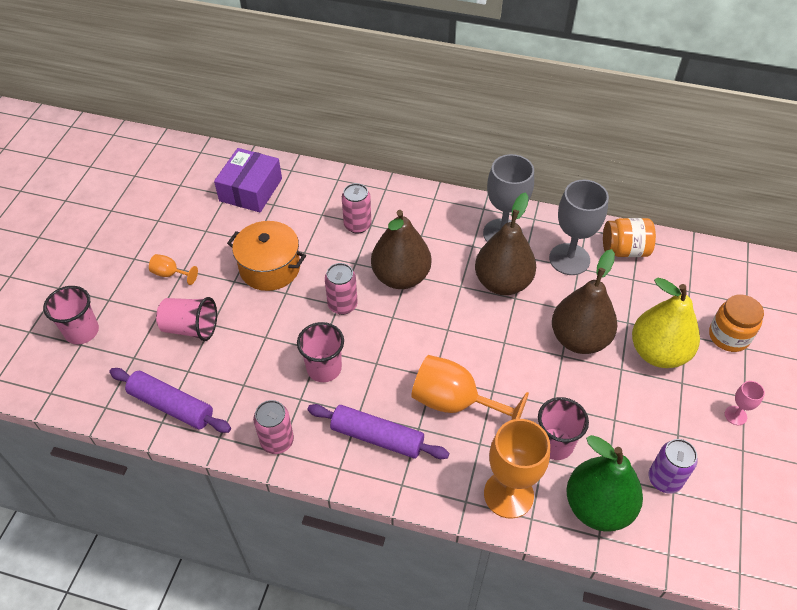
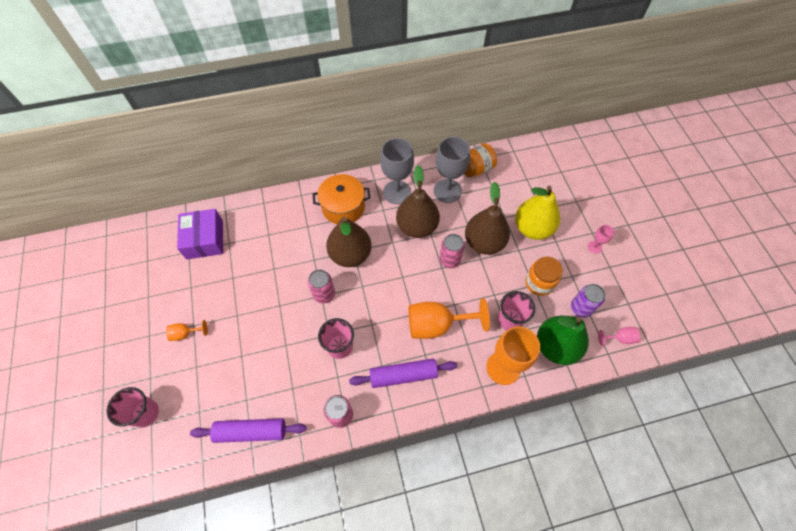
camera: 30 degrees left, 10 degrees up
(191, 328) = (227, 367): pink cup -> none
(270, 268) = (256, 292): orange pot -> orange pot (343, 207)
(357, 225) = (298, 231): pink can -> pink can (449, 260)
(698, 544) = (619, 338): none -> pink goblet
(728, 336) = (563, 198): orange jar -> orange jar (539, 283)

